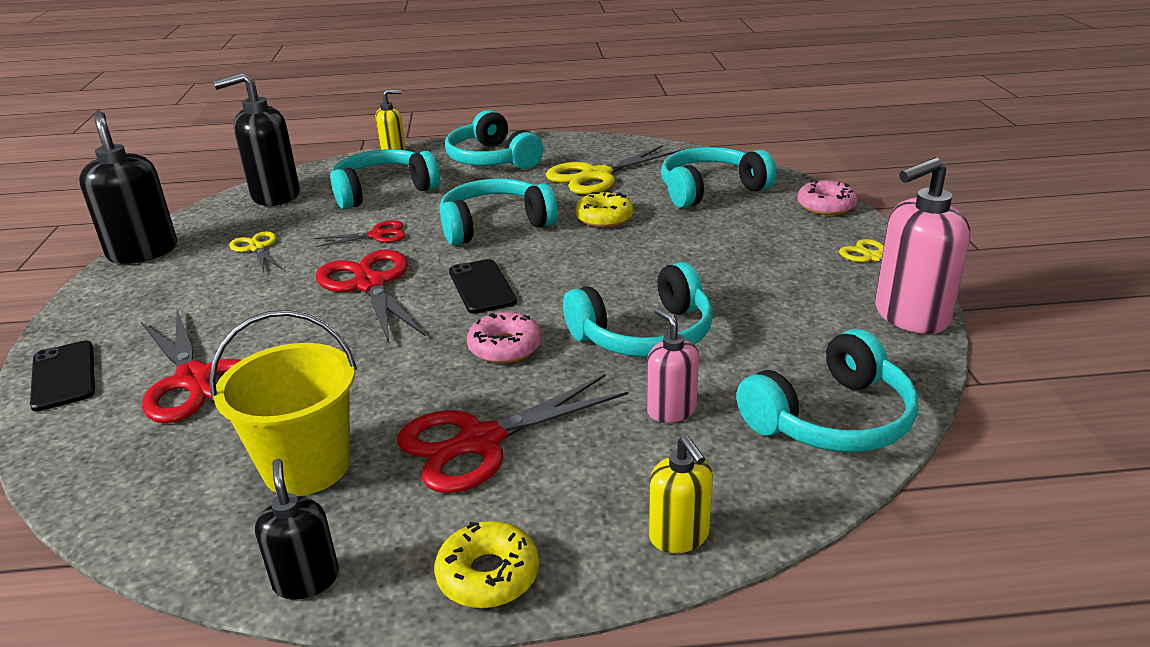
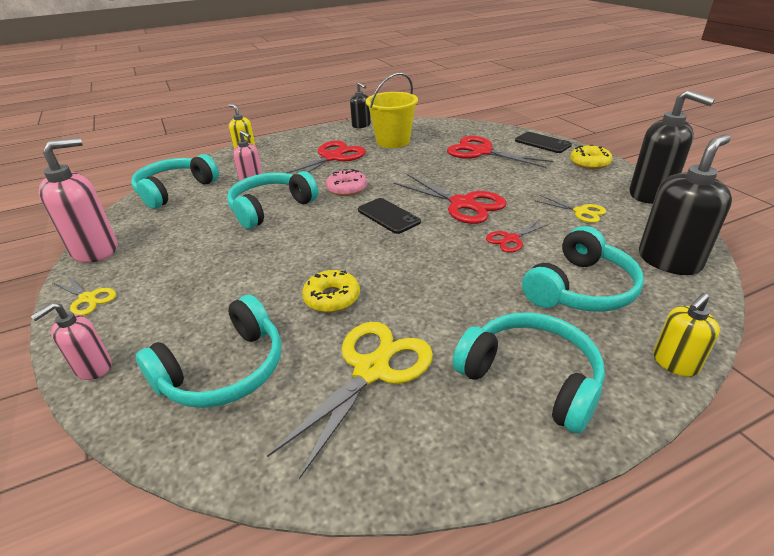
camera: 160 degrees right, 5 degrees up
(488, 575) = (306, 135): yellow donut -> yellow donut (589, 163)
(495, 225) = (426, 268): turquoise headphones -> none
(826, 206) = (93, 367): pink donut -> pink soap dispenser

